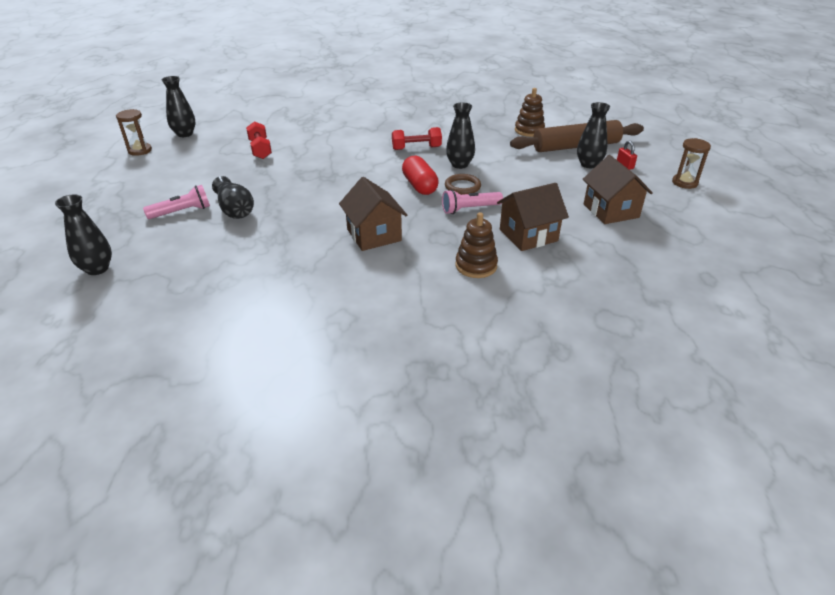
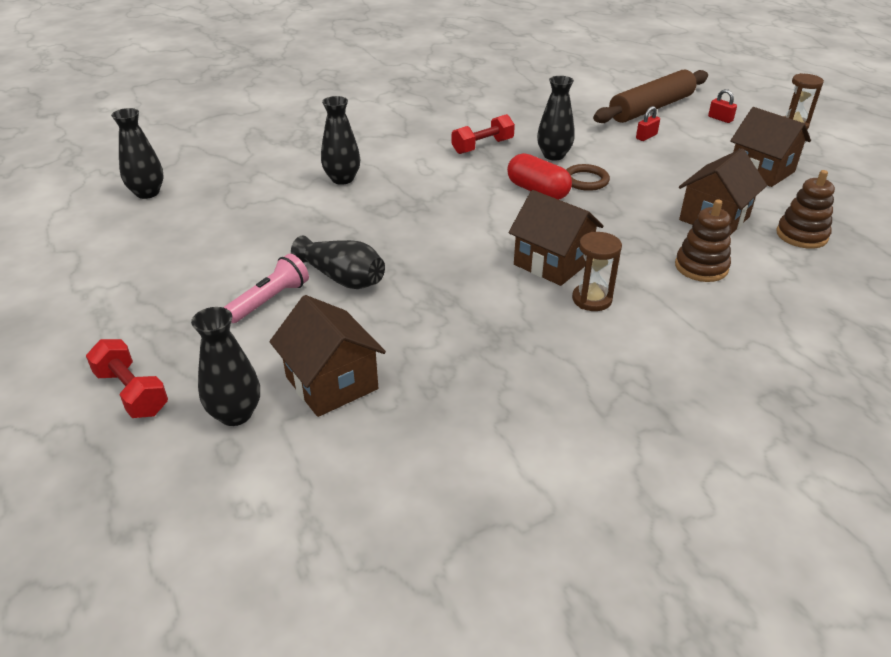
camera: 25 degrees left, 0 degrees up
(140, 150) = (103, 231): brown hourglass -> brown hourglass (592, 299)
(163, 268) = (332, 383): none -> brown house
(260, 149) = (284, 190): red dumbbell -> red dumbbell (132, 392)
(470, 209) = (622, 204): pink flashlight -> none
(529, 130) = (584, 100): brown stacking toy -> brown stacking toy (801, 235)
(546, 166) = (646, 136): none -> red padlock
(588, 164) = (685, 126): black vase -> black vase (342, 179)

